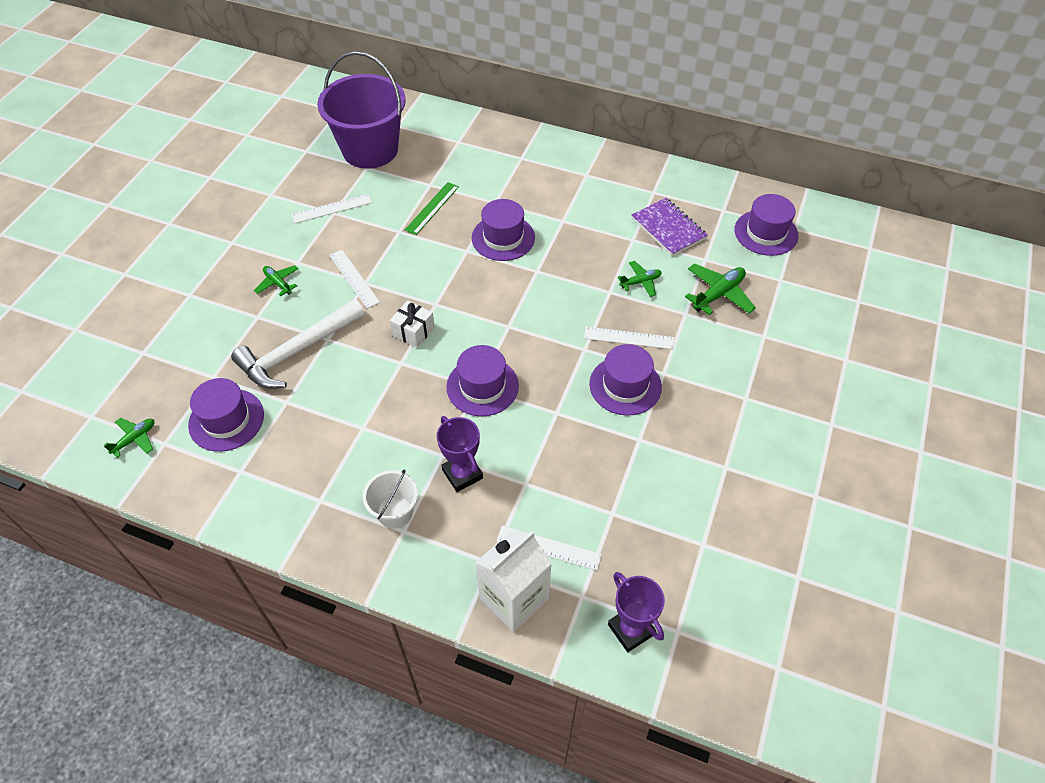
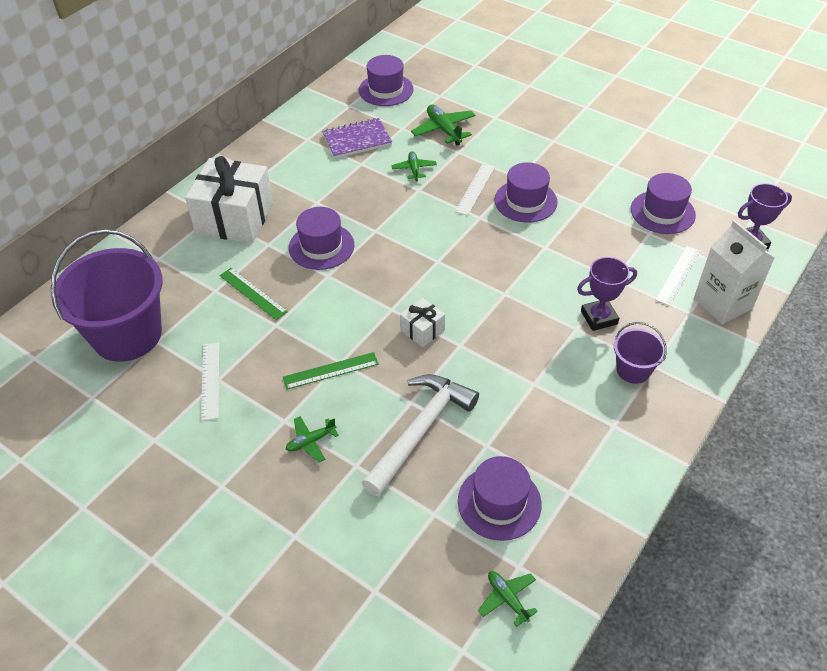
camera: 75 degrees left, 5 degrees down
(297, 351) = (420, 430): white hammer -> white hammer turned 120 degrees counterclockwise
(354, 278) = (330, 370): white ruler -> green ruler
(395, 512) = (633, 370): white bucket -> purple bucket
(482, 386) = (504, 290): purple hat -> purple hat (662, 212)
(521, 172) = (235, 218): none -> white gift

